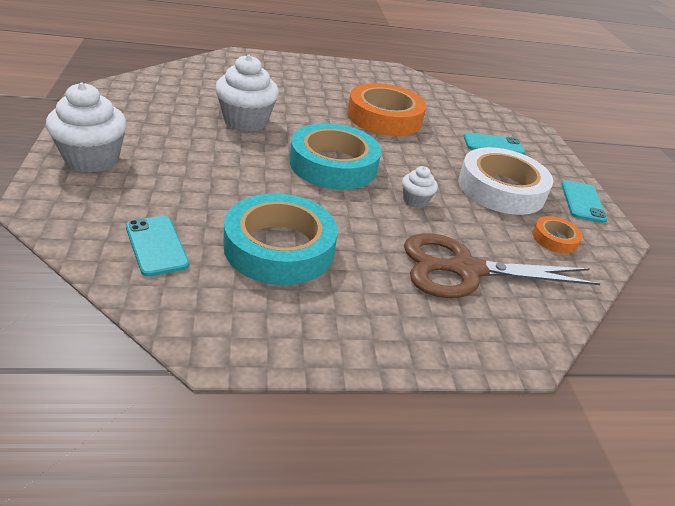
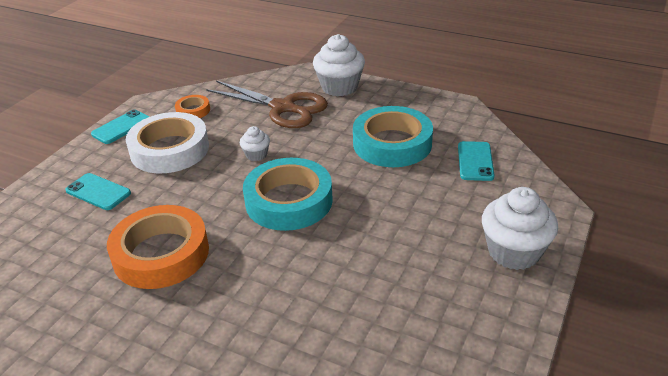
camera: 140 degrees left, 0 degrees up
(245, 121) = (332, 279): white cupcake -> white cupcake (339, 87)

